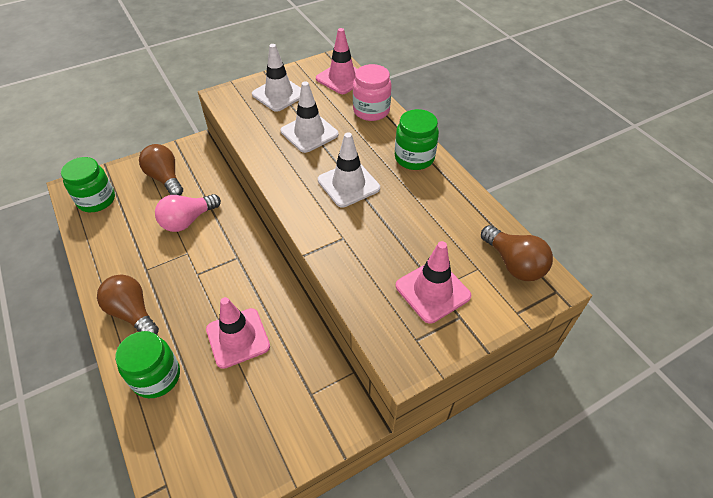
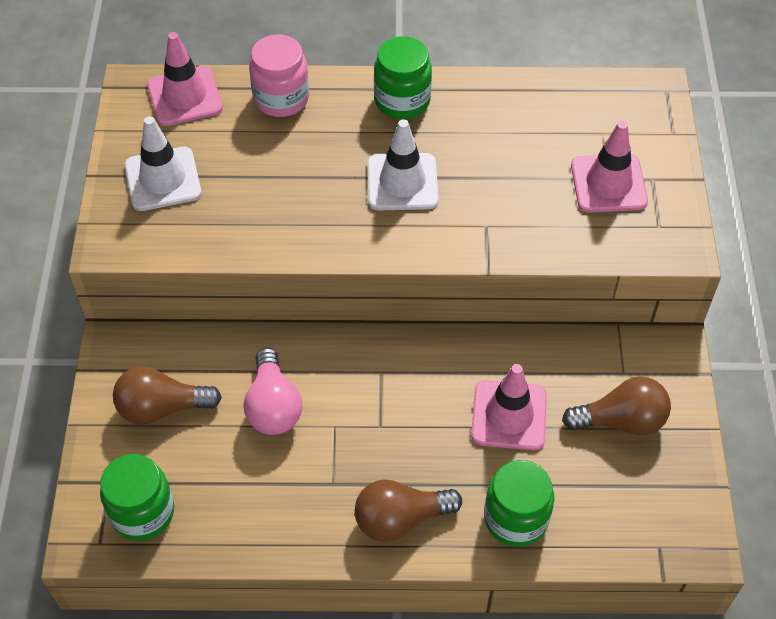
camera: 60 degrees left, 5 degrees up
(309, 133) = (275, 180): white traffic cone -> none
(513, 264) = (614, 102): brown light bulb -> brown light bulb (621, 420)

